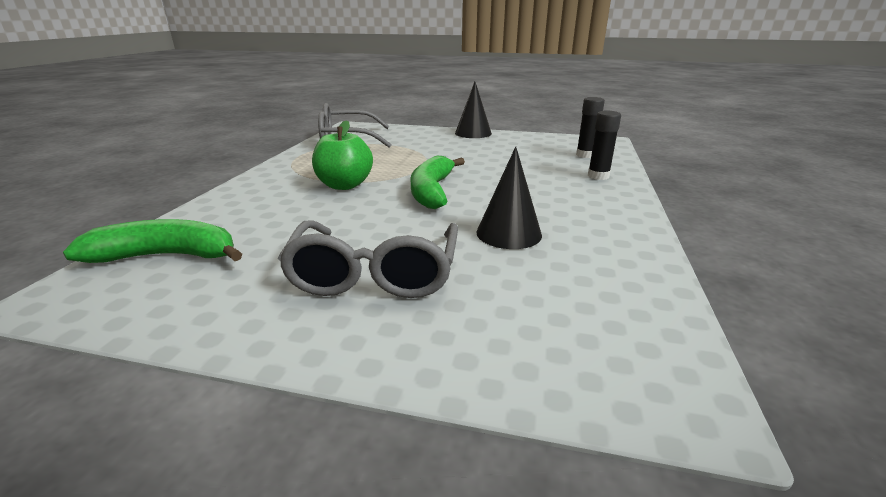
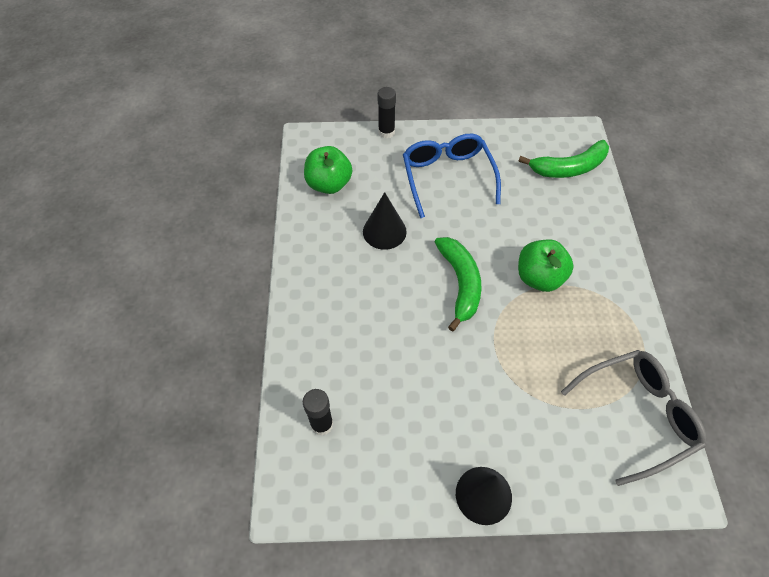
camera: 165 degrees right, 30 degrees up
(375, 274) = (447, 177): grey glasses -> blue glasses
(598, 176) = (314, 354): black glue stick -> black glue stick (386, 132)
(603, 297) = (329, 184): none -> green apple

